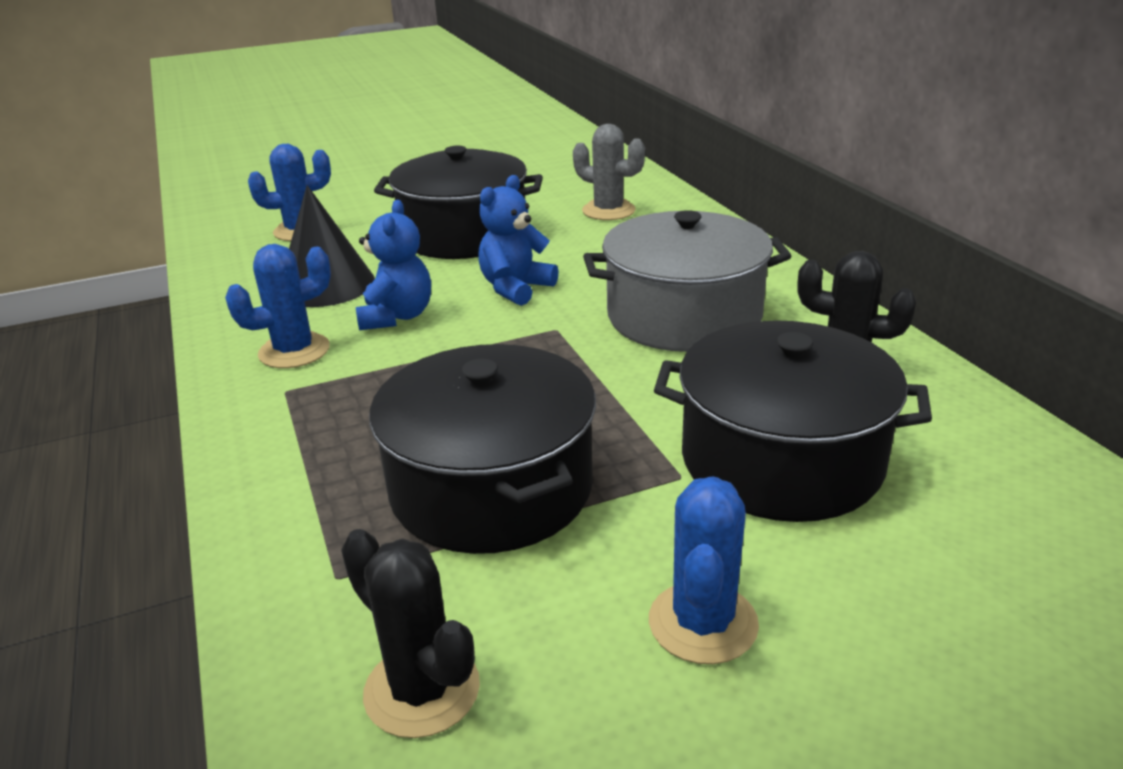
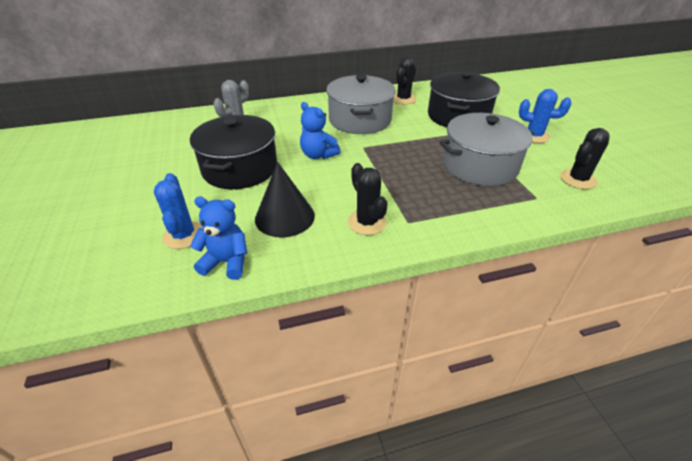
camera: 85 degrees left, 10 degrees up
(294, 351) = (367, 222): blue cactus -> black cactus
(397, 317) = (337, 189): blue teddy bear -> blue teddy bear (226, 262)
(491, 488) = (480, 166): black pot -> grey pot

